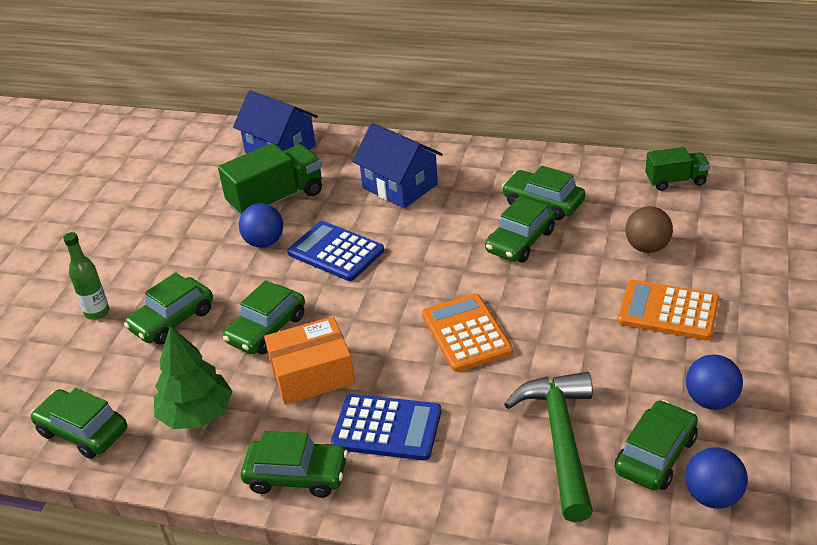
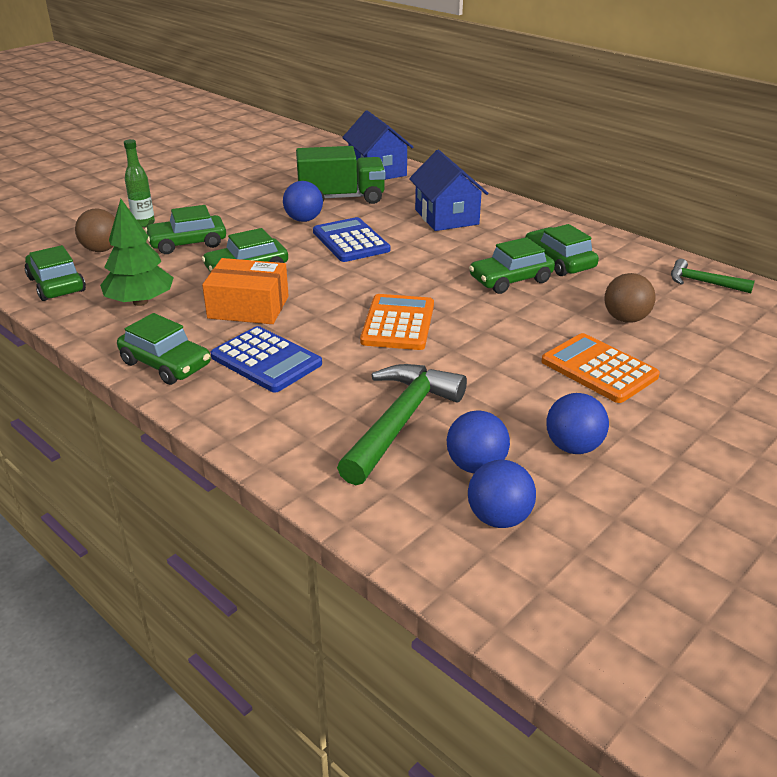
camera: 25 degrees right, 5 degrees down
(85, 366) = (101, 249): none -> brown ball
(655, 455) = (476, 466): green car -> blue ball
(675, 181) = (703, 282): green truck -> green hammer

